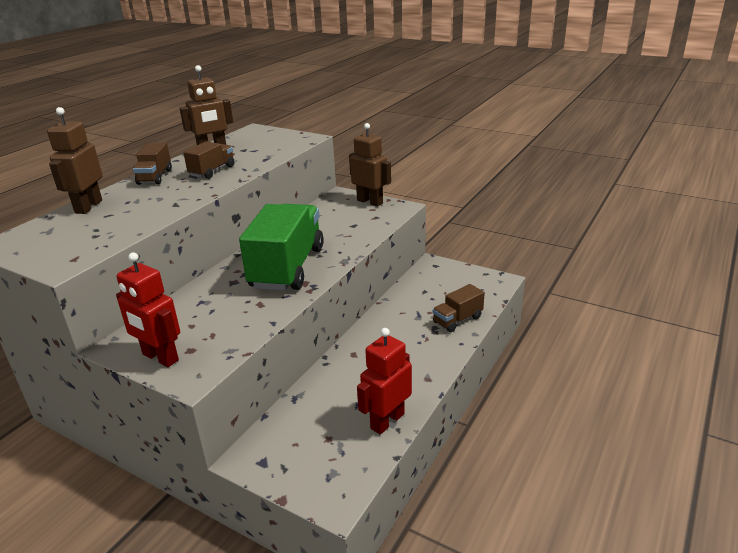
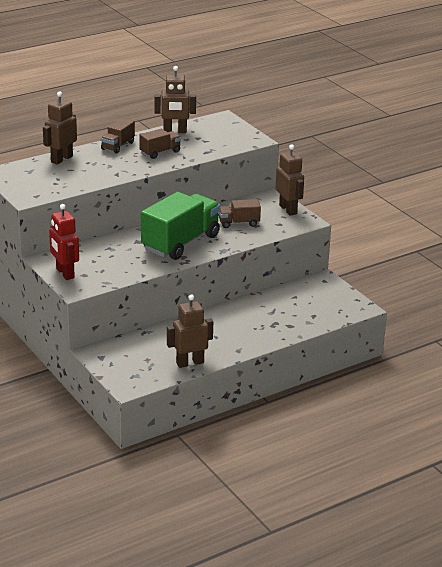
camera: 25 degrees right, 0 degrees up
(387, 421) = (190, 363): red robot -> brown robot
(457, 320) = (297, 323): brown truck -> brown truck (238, 223)

